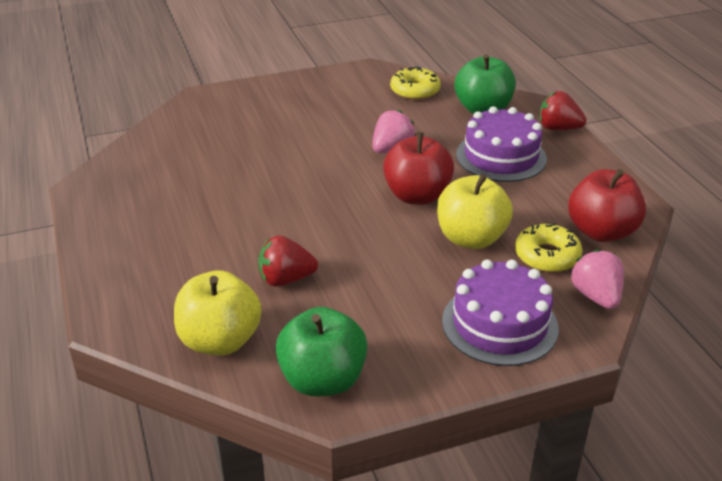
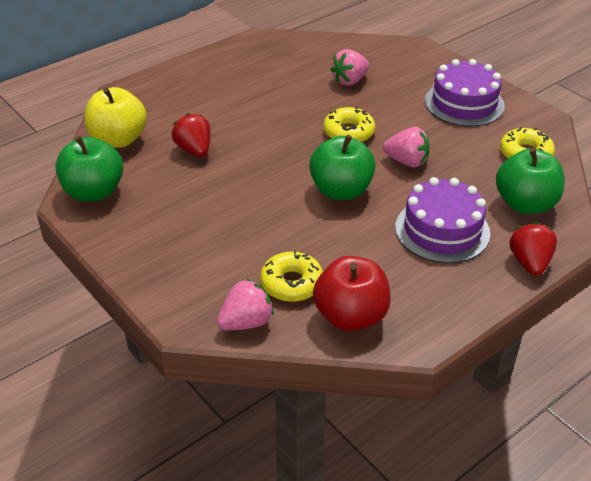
camera: 70 degrees right, 5 degrees up
(229, 147) = (350, 81): none -> pink strawberry
(322, 169) = (348, 132): none -> yellow donut
(417, 196) = (341, 190): red apple -> green apple
(471, 238) = (294, 233): yellow apple -> none
(499, 324) = (185, 268): purple cake -> purple cake (464, 103)

